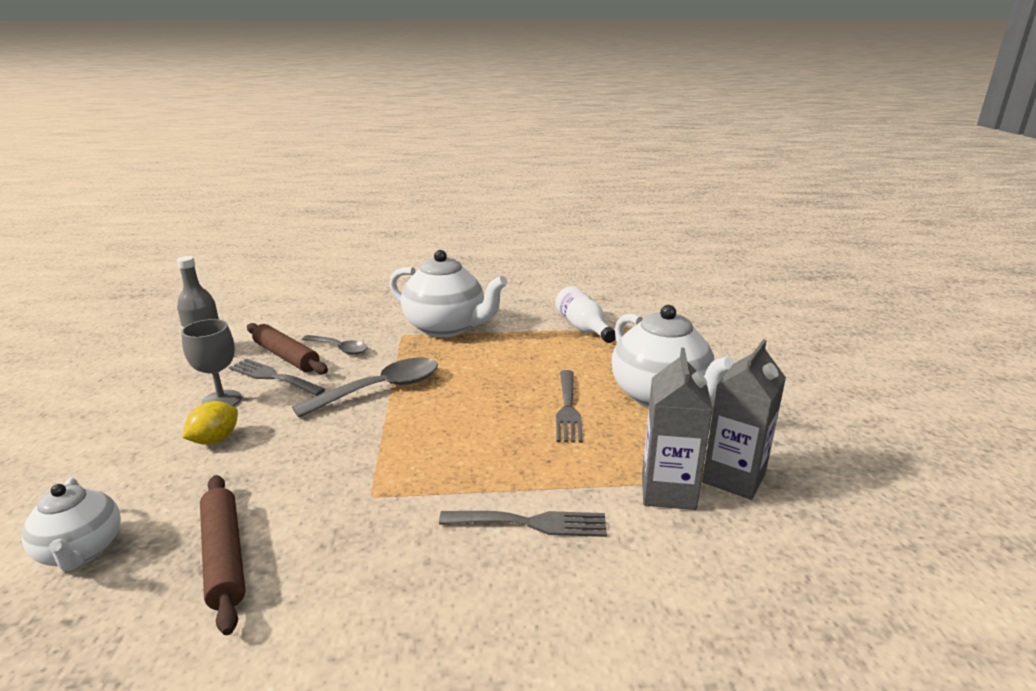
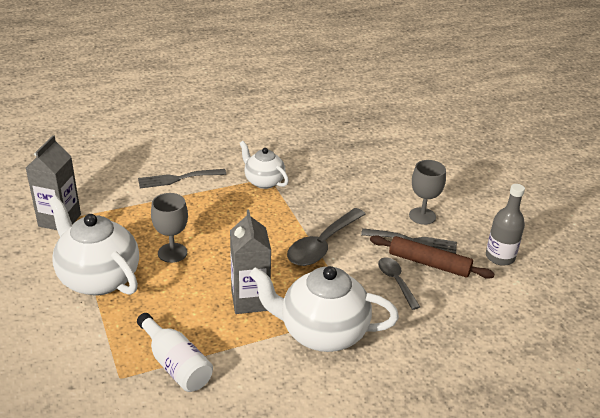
camera: 160 degrees right, 10 degrees up
(81, 551) = (376, 138): white teapot -> white teapot (263, 181)
(215, 440) = (388, 191): yellow lemon -> none
(224, 557) = (313, 145): brown rolling pin -> none
(339, 348) = (396, 281): grey spoon -> grey spoon turned 60 degrees clockwise
(568, 409) = (172, 253): grey fork -> grey goblet
(668, 491) = (102, 206): grey carton -> grey carton (250, 300)

